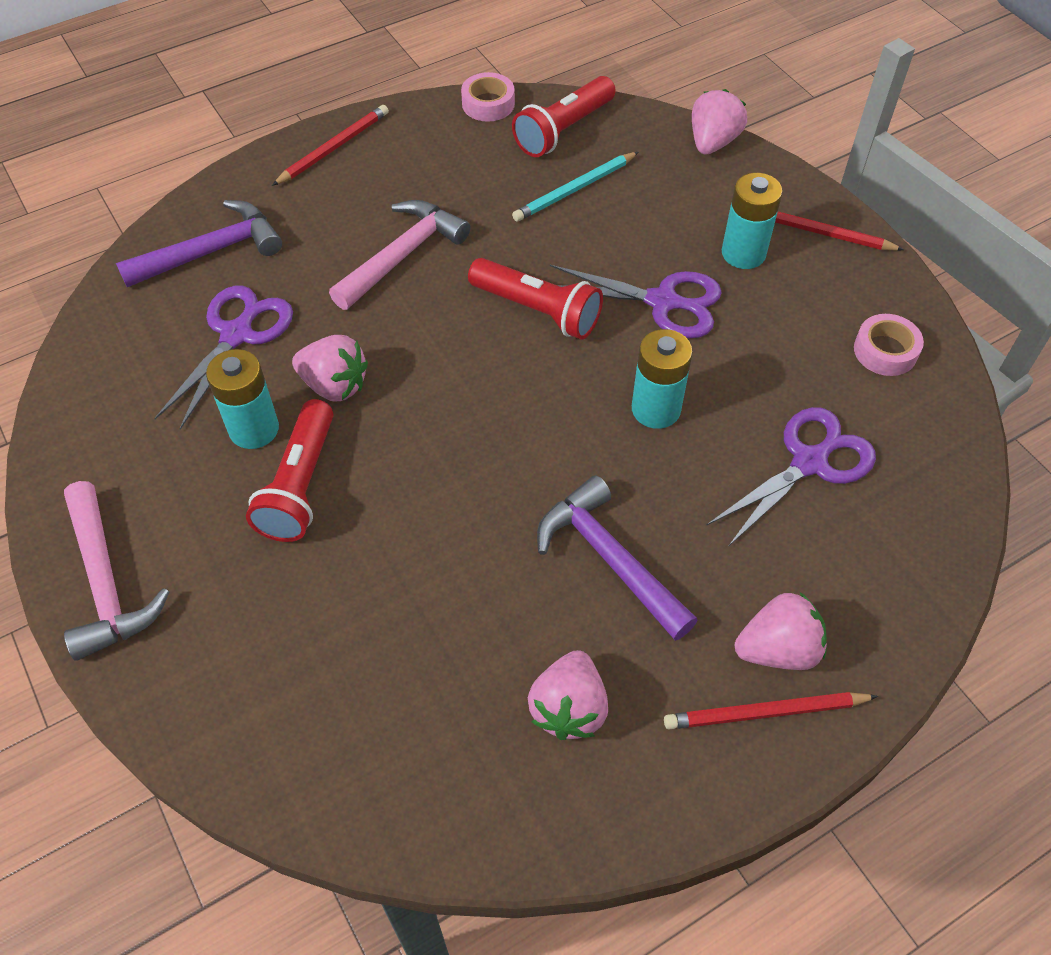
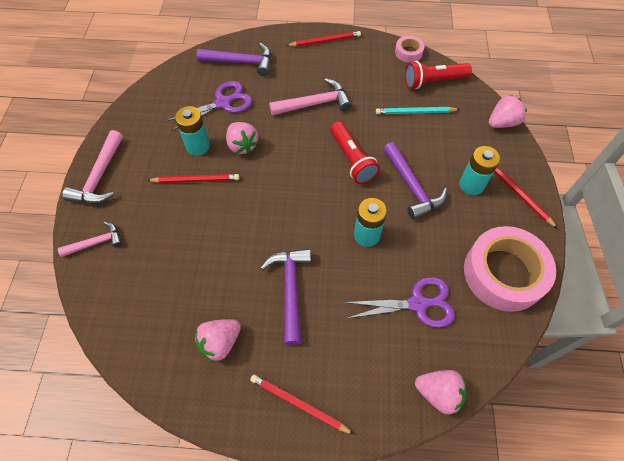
camera: 35 degrees right, 5 degrees up
(203, 695) = (96, 242): none -> pink hammer
(300, 485) = (196, 180): red flashlight -> red pencil
(662, 302) = (412, 187): purple scissors -> purple hammer
(778, 649) = (328, 380): pink strawberry -> pink strawberry (438, 393)
(885, 351) = (503, 273): pink tape -> pink tape, size x2.19

